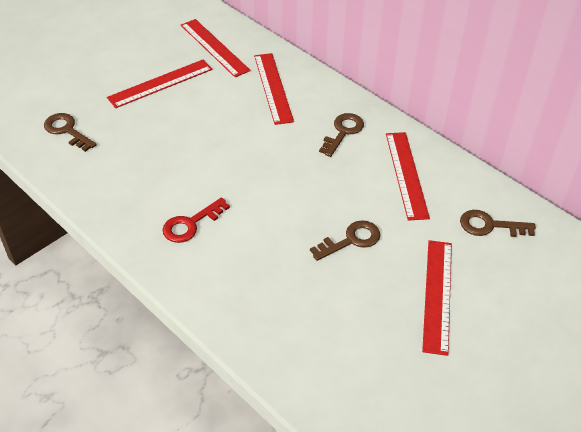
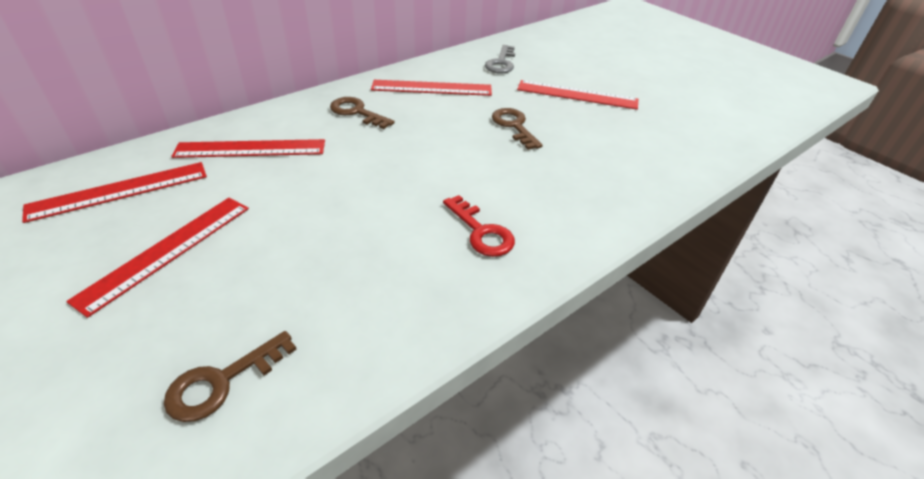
camera: 85 degrees left, 5 degrees down
(160, 83) = (167, 251): red ruler -> red ruler turned 60 degrees clockwise
(490, 225) = (501, 63): brown key -> grey key

